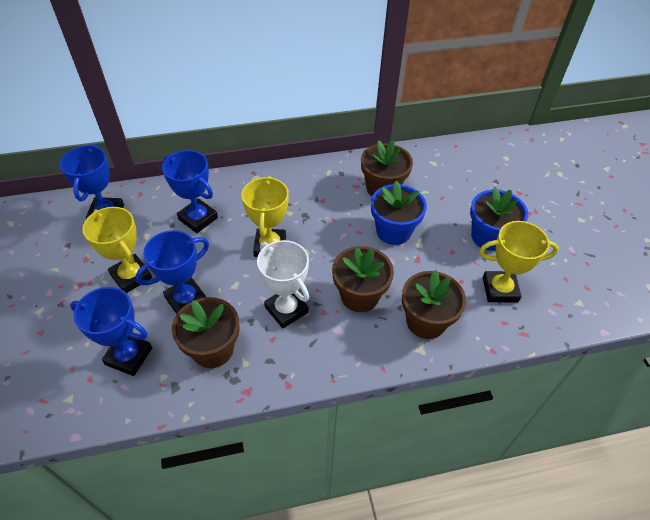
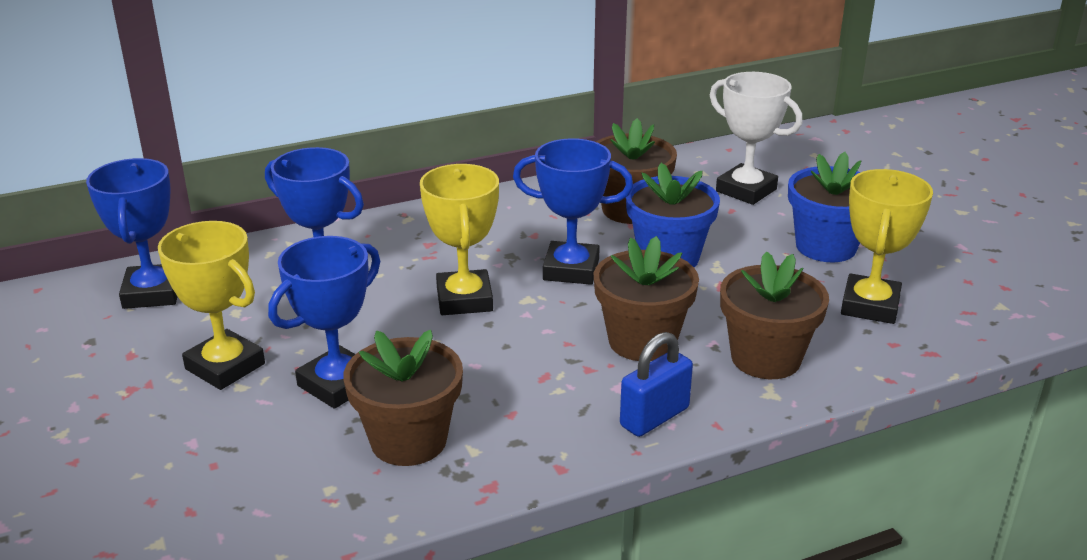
camera: 10 degrees left, 20 degrees down
(129, 356) = (255, 470): blue trophy -> blue trophy (571, 269)
(286, 309) = (522, 374): white trophy -> white trophy (746, 190)
(349, 356) = (654, 417): none -> blue padlock
(500, 289) = (870, 306): yellow trophy -> yellow trophy turned 60 degrees counterclockwise

